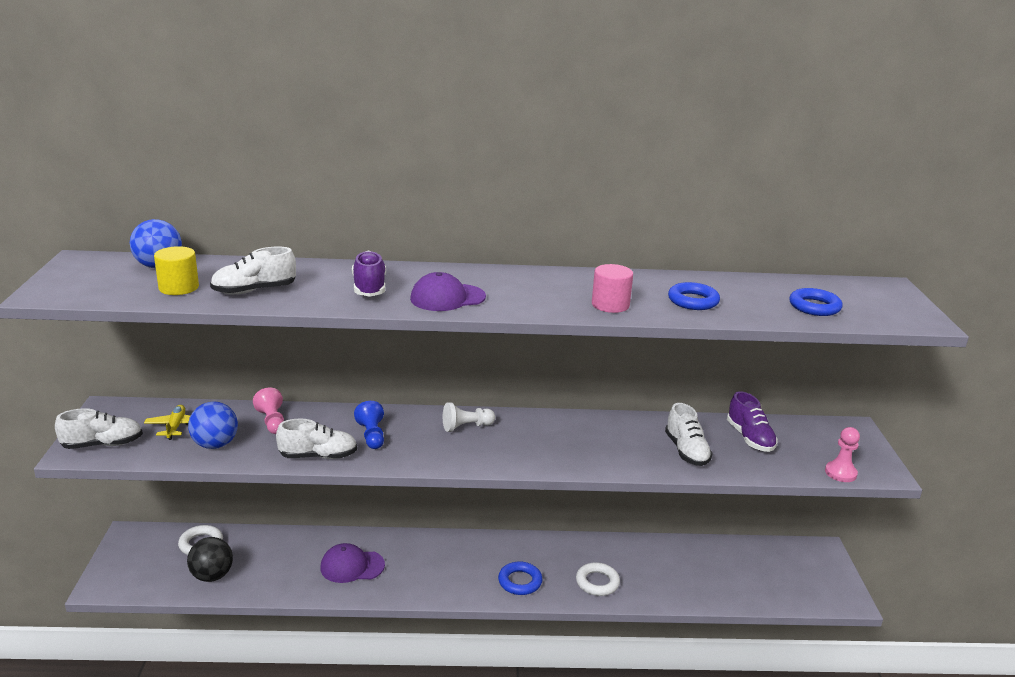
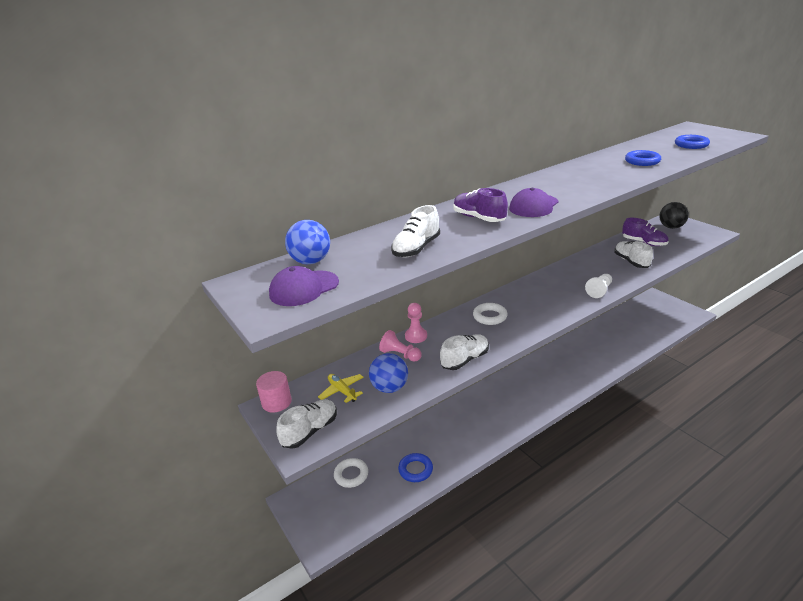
camera: 30 degrees left, 5 degrees up
(179, 287) = (361, 268): yellow cylinder -> none
(212, 576) = (387, 490): black ball -> black ball (671, 227)
(352, 566) = (462, 431): purple cap -> purple cap (304, 288)
(372, 435) = (473, 332): blue pawn -> none
(466, 427) = (513, 301): white pawn -> white pawn (599, 291)
(520, 581) = (557, 387): blue ring -> blue ring (415, 470)
(597, 582) = (591, 365): white ring -> white ring (490, 316)
(610, 305) = (615, 177): pink cylinder -> pink cylinder (276, 402)
(686, 451) = (631, 262): white shoe -> white shoe turned 150 degrees counterclockwise
(840, 473) = (703, 241): pink pawn -> pink pawn (416, 336)

